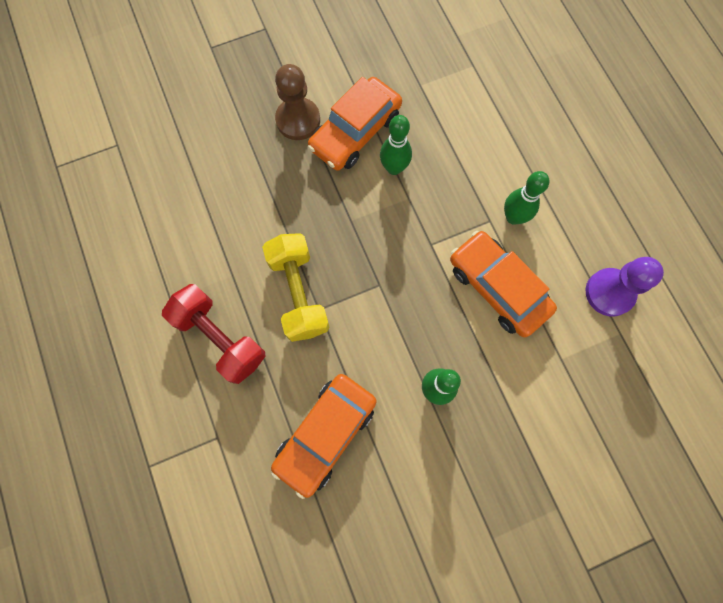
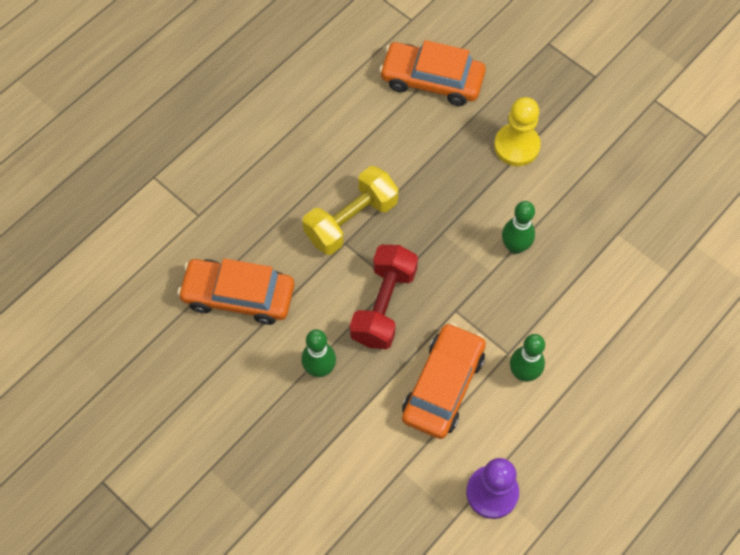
camera: 65 degrees right, 10 degrees down
(220, 338) = (281, 178): red dumbbell -> red dumbbell (383, 305)
(298, 120) = (516, 146): brown pawn -> yellow pawn
(355, 132) = (533, 198): orange car -> orange car (432, 80)

